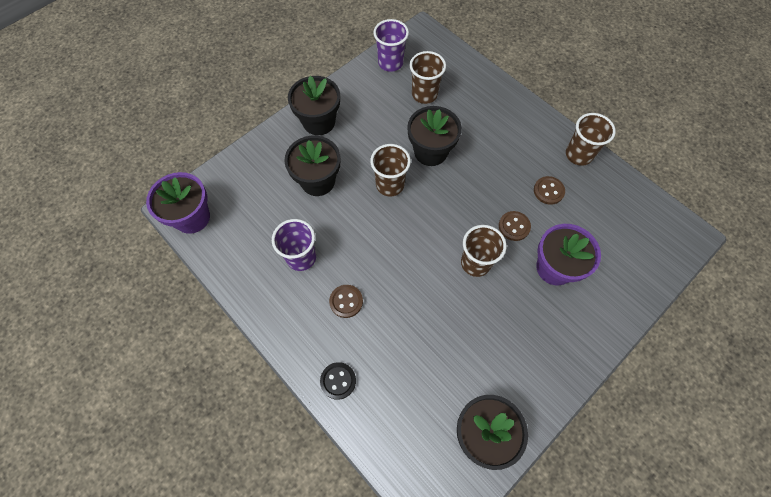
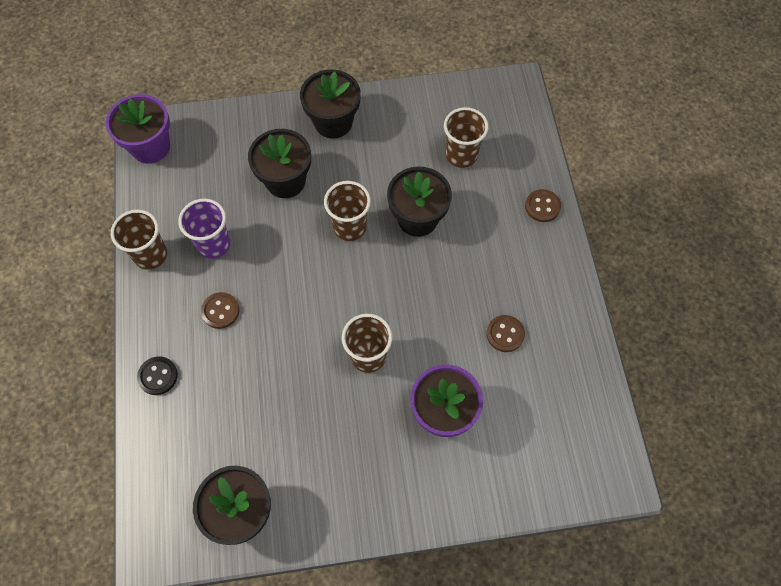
camera: 35 degrees right, 0 degrees up
(390, 63) = (454, 101): purple cup -> none
(514, 226) = (437, 346): brown button -> brown button (542, 206)
(578, 155) = (572, 318): brown cup -> brown cup (150, 255)

